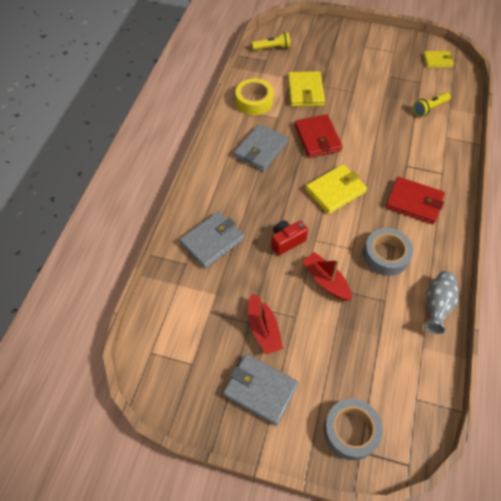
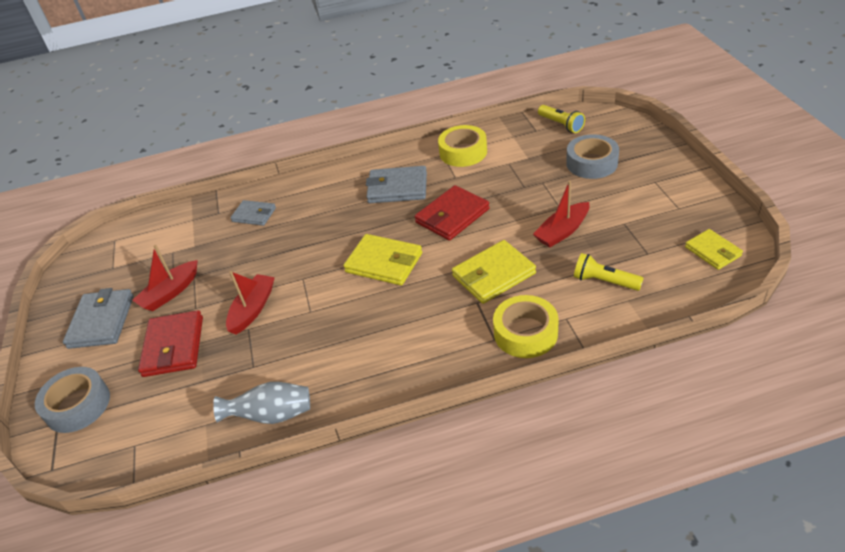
camera: 65 degrees right, 15 degrees down
(212, 241) = (254, 215): grey wallet -> grey wallet, size x0.63
(286, 241) = (286, 260): red camera -> none
(305, 91) = (518, 175): yellow wallet -> yellow wallet (493, 275)
(375, 101) = (562, 231): none -> red boat
(386, 255) = (318, 341): grey tape -> grey tape (591, 163)
(414, 202) = (420, 332): red wallet -> red wallet (174, 346)
(446, 158) = (525, 333): none -> yellow tape

